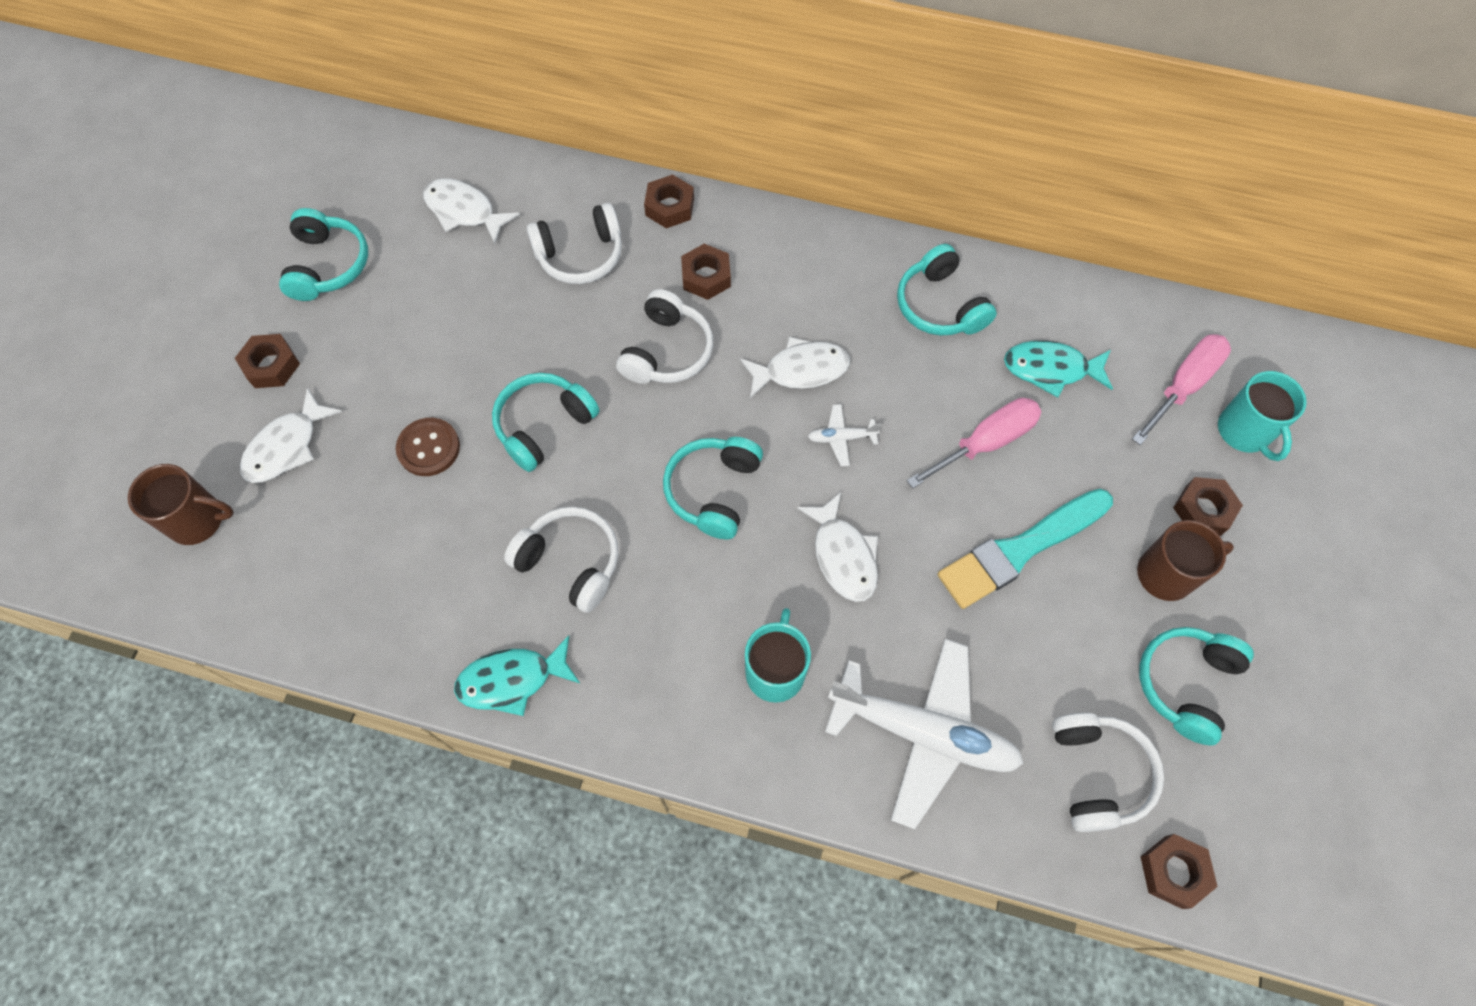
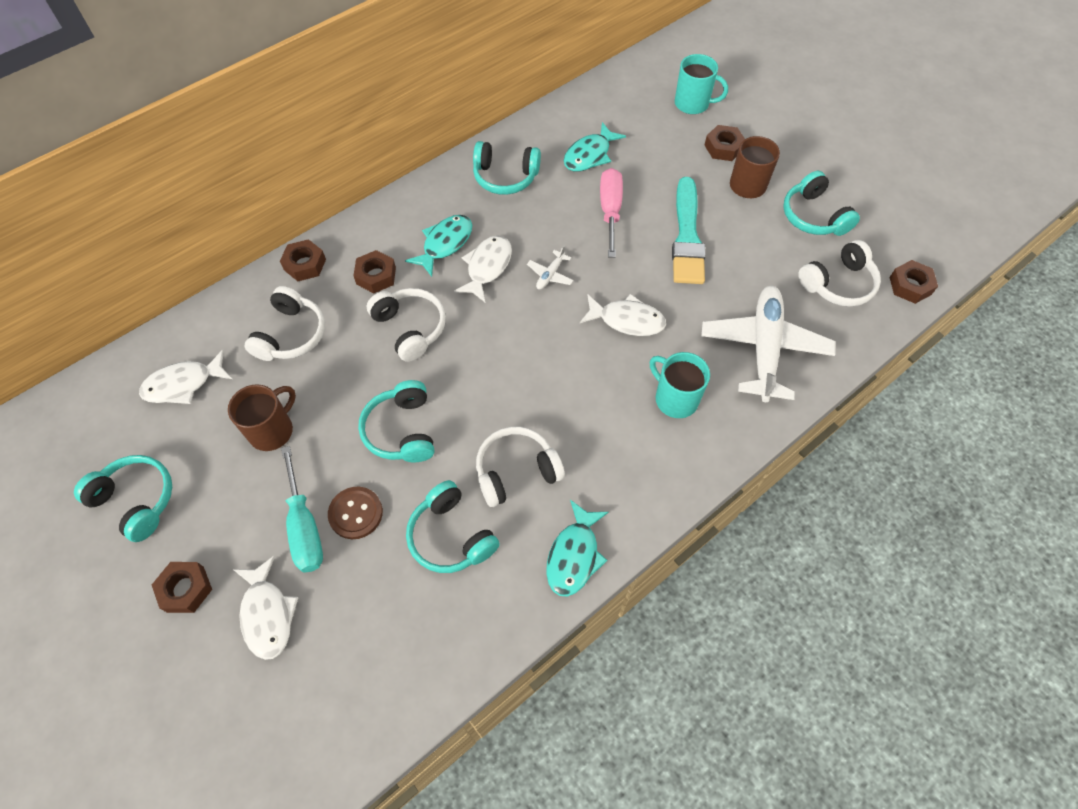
camera: 55 degrees left, 5 degrees down
(198, 520) = (273, 718): brown mug -> brown mug (272, 430)
(387, 415) = (304, 527): none -> turquoise screwdriver
(713, 491) = (531, 361): turquoise headphones -> turquoise headphones (451, 536)
(798, 310) = (445, 244): none -> turquoise fish
(923, 733) = (764, 348): white plane -> white plane turned 45 degrees counterclockwise
(1098, 773) = (838, 284): white headphones -> white headphones turned 120 degrees clockwise
(1183, 386) = (647, 109): pink screwdriver -> none

